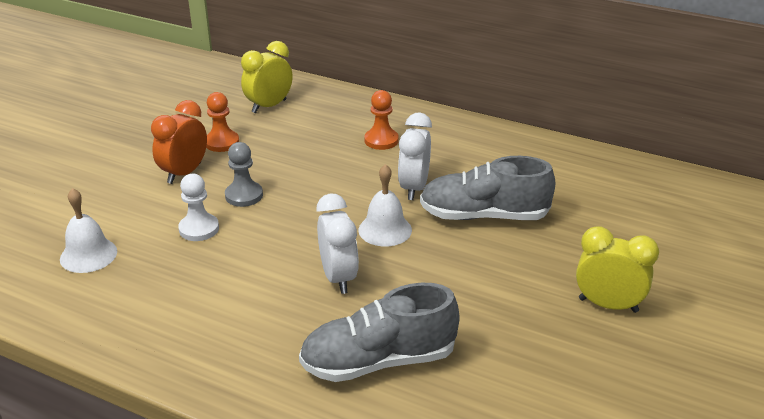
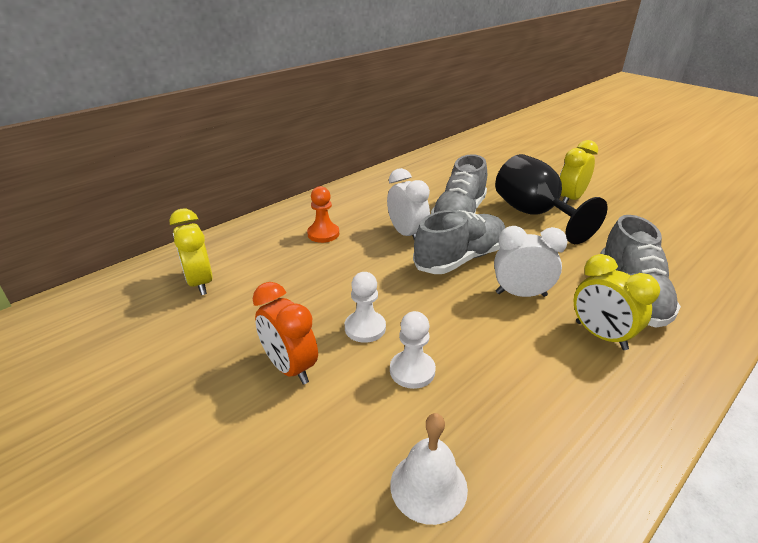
camera: 70 degrees left, 0 degrees up
(222, 142) = (246, 328): orange pawn -> none
(244, 195) = (365, 328): grey pawn -> white pawn
(289, 336) = (600, 335): none -> yellow clock
(385, 230) = (460, 259): white bell -> grey shoe
(414, 188) = (407, 234): white clock -> white clock turned 150 degrees counterclockwise
(533, 274) = (534, 214): none -> black goblet

